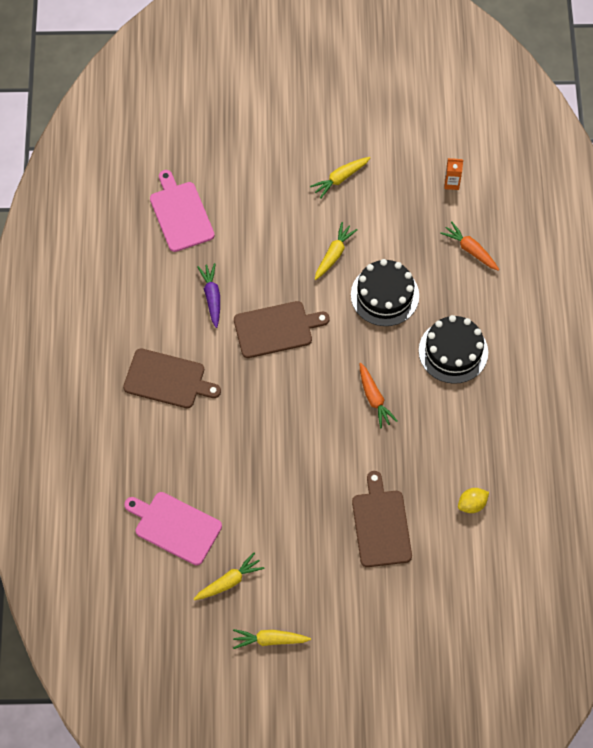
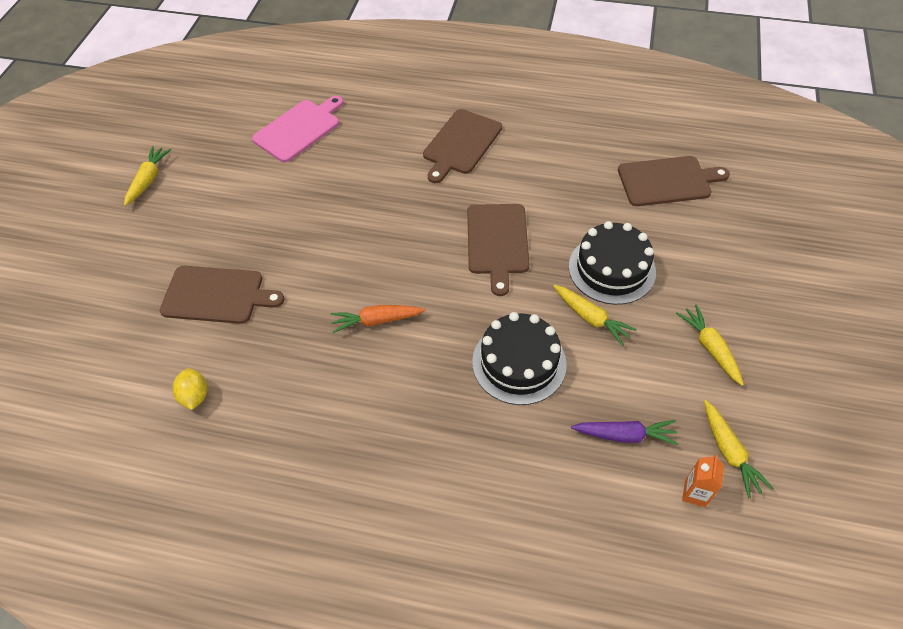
camera: 105 degrees right, 10 degrees down
(181, 214) = (667, 181): pink cutting board -> brown cutting board
(212, 297) = (552, 192): purple carrot -> purple carrot (624, 435)
(229, 581) = (224, 159): yellow carrot -> yellow carrot (729, 452)
(453, 351) = (414, 426): black cake -> black cake (612, 269)
(470, 250) = (572, 491): orange carrot -> none

